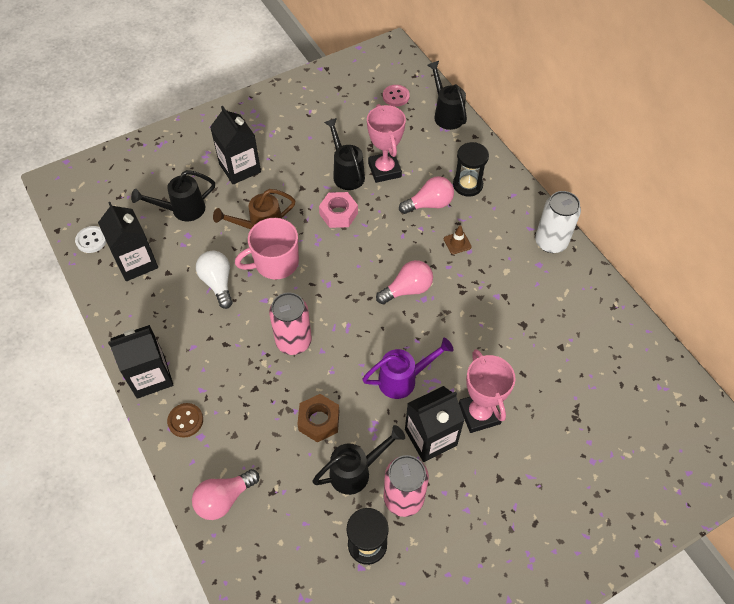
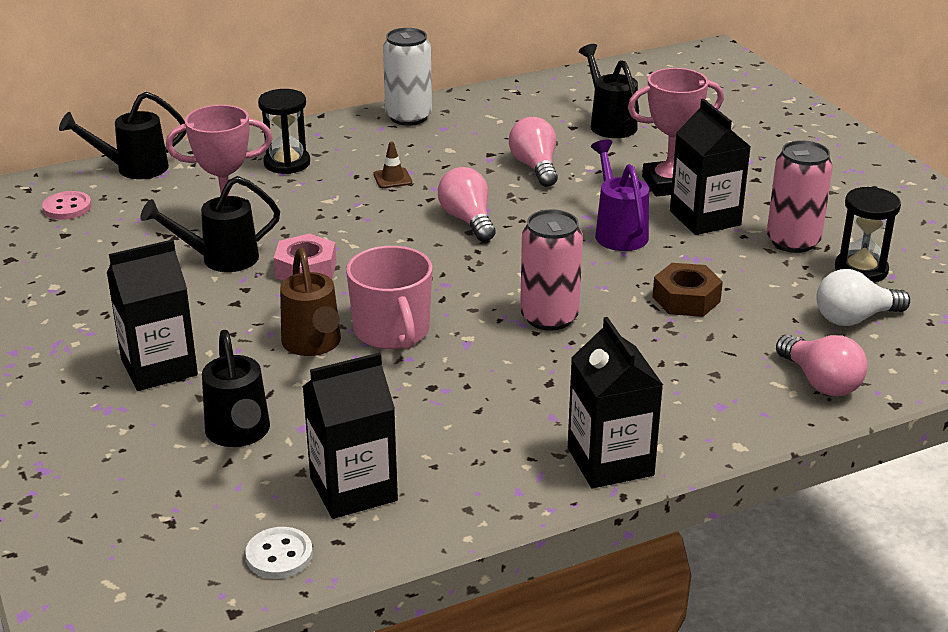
camera: 85 degrees left, 25 degrees down
(185, 421) = (693, 421): brown button -> none
(218, 283) = (422, 390): white light bulb -> white light bulb (854, 318)
(356, 471) = (760, 273): black watering can -> black watering can (609, 123)
(429, 204) = (313, 194): pink light bulb -> pink light bulb (535, 167)

